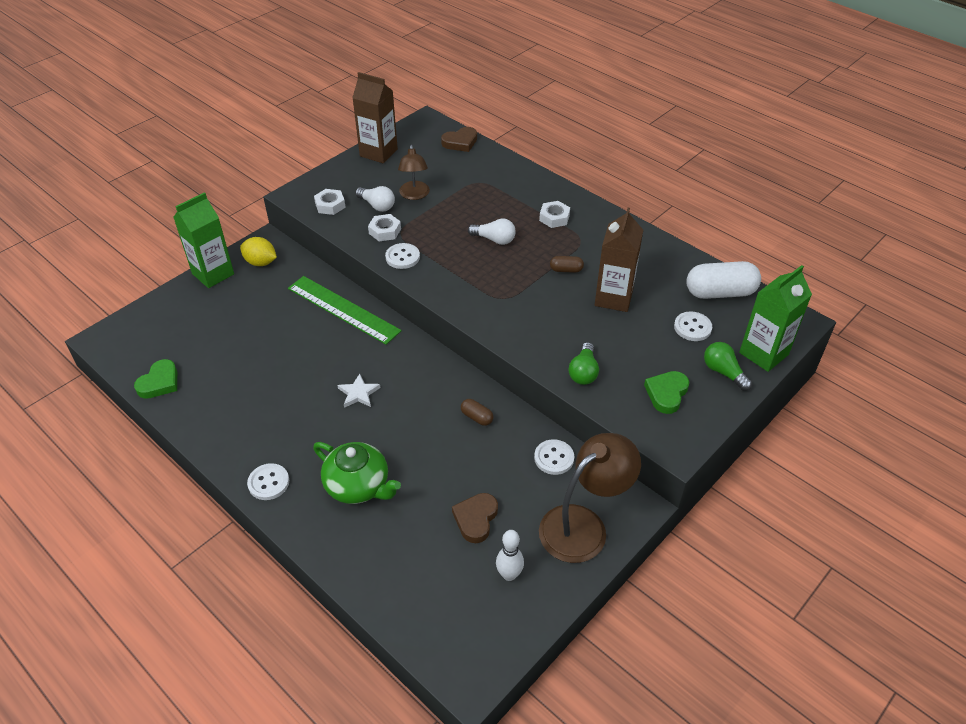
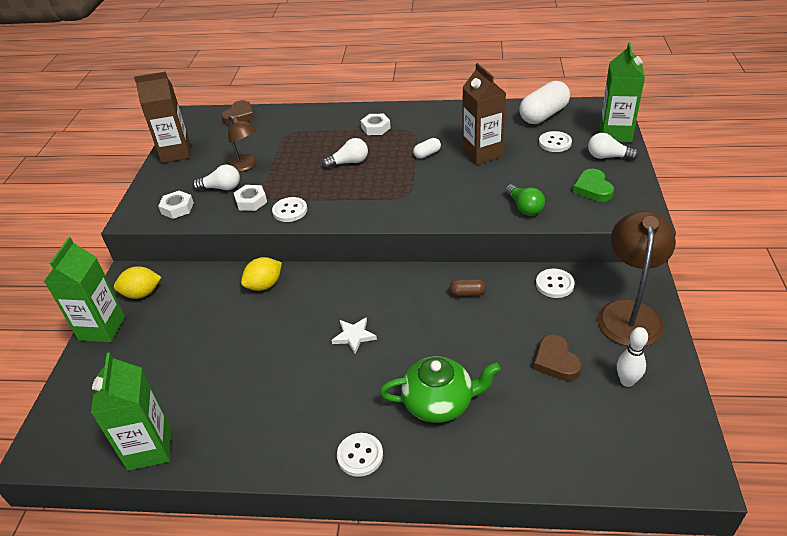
camera: 35 degrees left, 5 degrees down
(159, 382) = (149, 448): green heart -> green carton
(343, 309) = (264, 285): green ruler -> yellow lemon
(566, 270) = (427, 154): brown capsule -> white capsule
(723, 372) = (607, 157): green light bulb -> white light bulb

